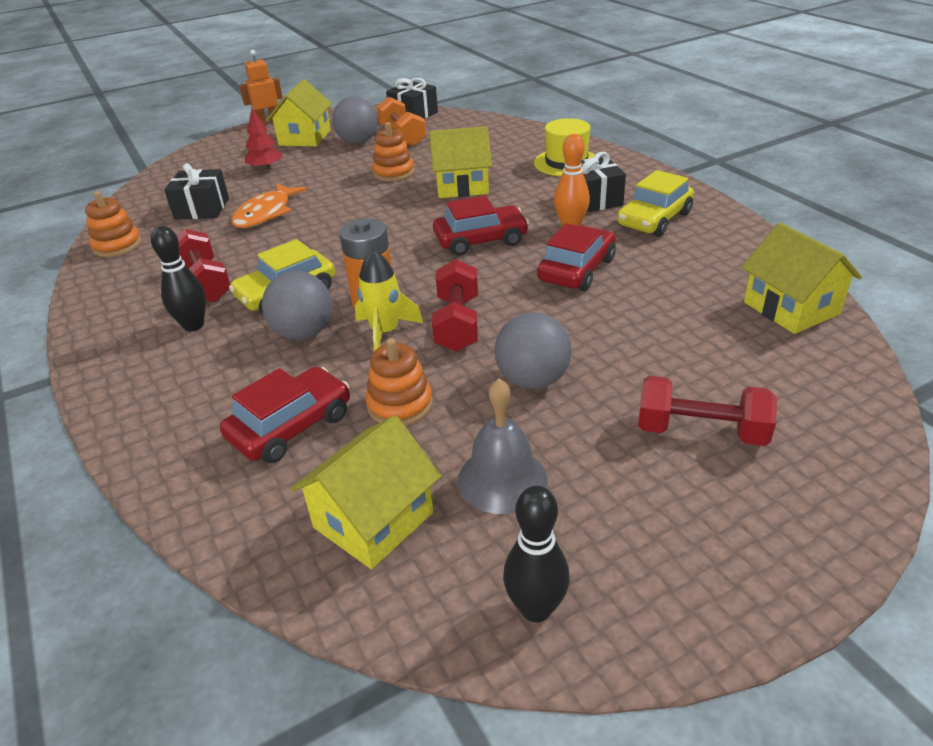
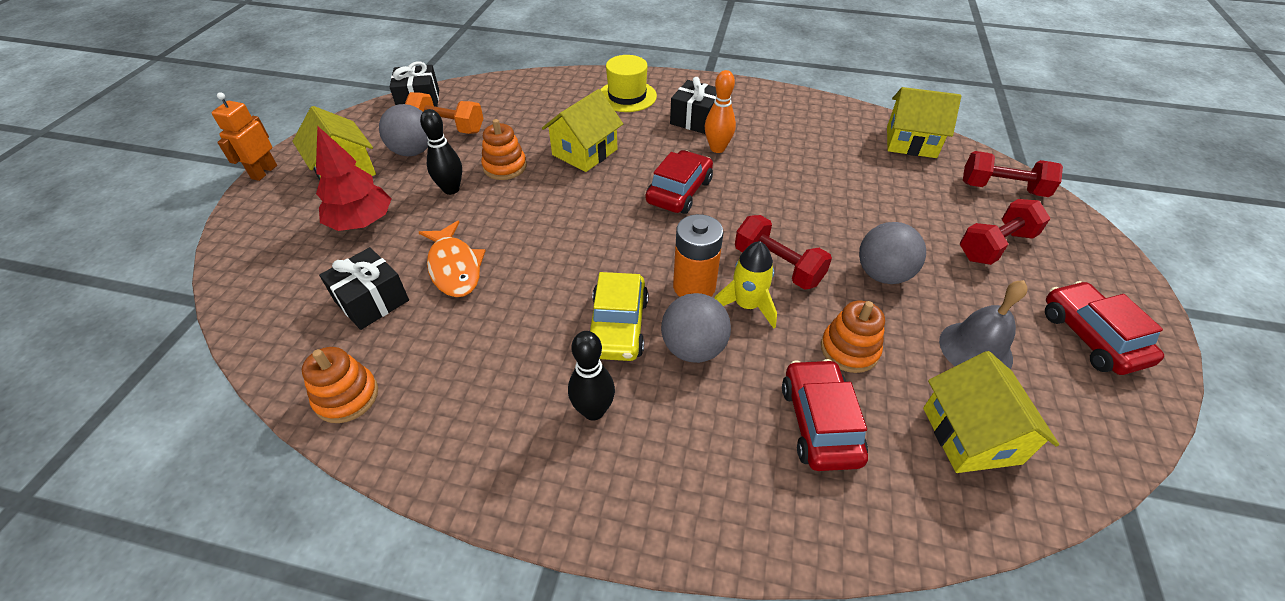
camera: 50 degrees left, 10 degrees up
(205, 283) = (526, 367): red dumbbell -> red dumbbell (1002, 188)
(265, 168) = (362, 222): red tree -> red tree, size x1.52
(536, 608) = (1105, 406): black bowling pin -> black bowling pin (451, 189)
(576, 270) = (775, 180): red car -> red car (1091, 337)
(654, 219) = (755, 117): yellow car -> none

